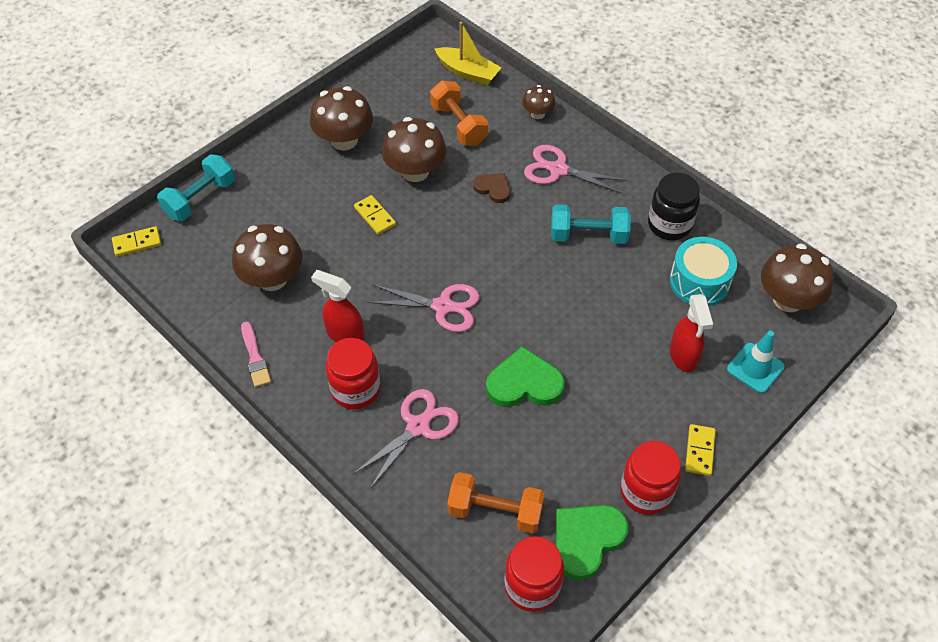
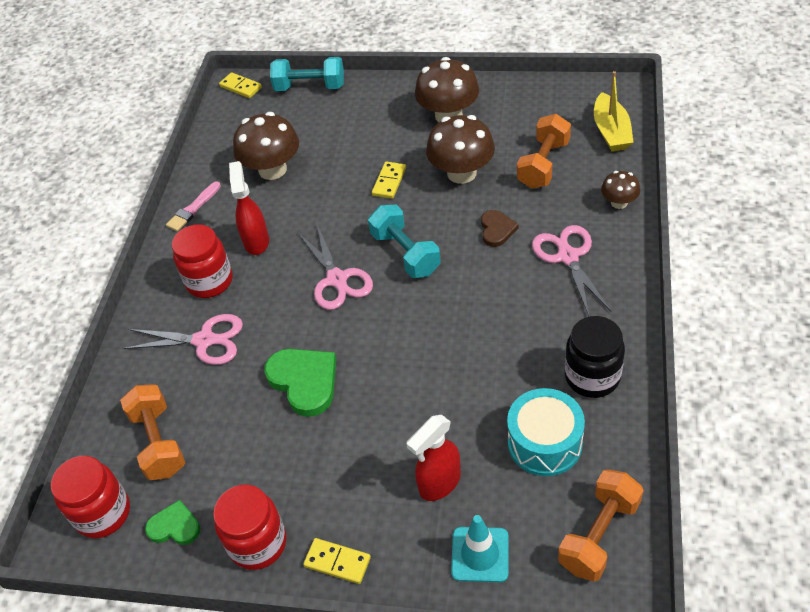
camera: 60 degrees right, 5 degrees down
(586, 540) = (174, 526): green heart -> green heart, size x0.59
(588, 235) = (513, 325): turquoise dumbbell -> turquoise dumbbell (405, 253)
(699, 451) = (337, 562): yellow domino -> yellow domino turned 45 degrees clockwise
(788, 299) = (599, 535): brown mushroom -> orange dumbbell

